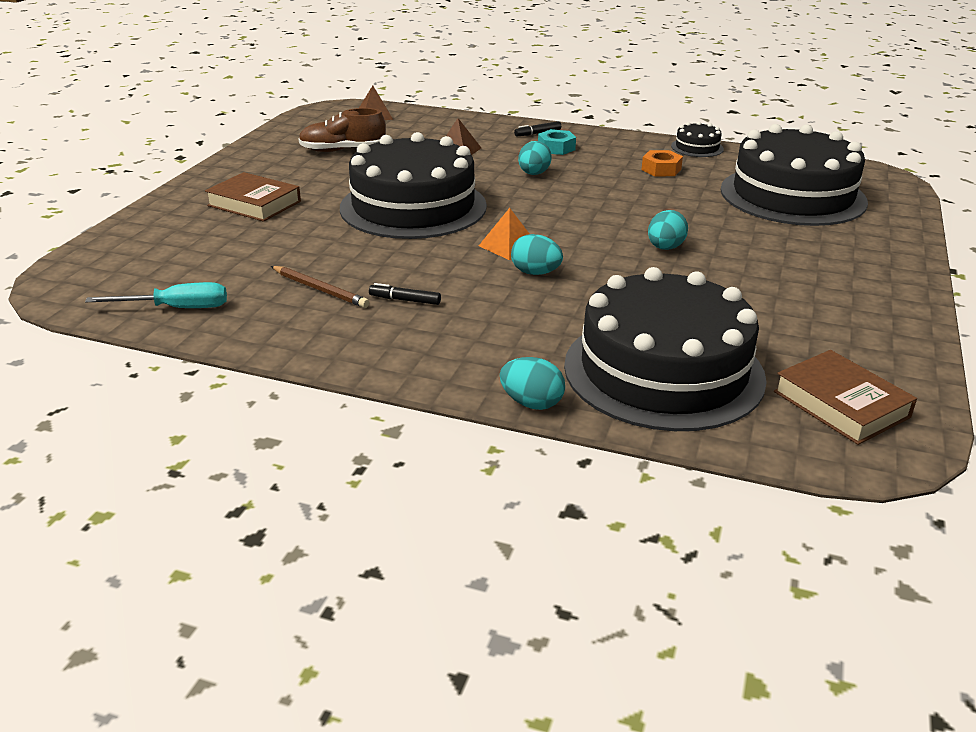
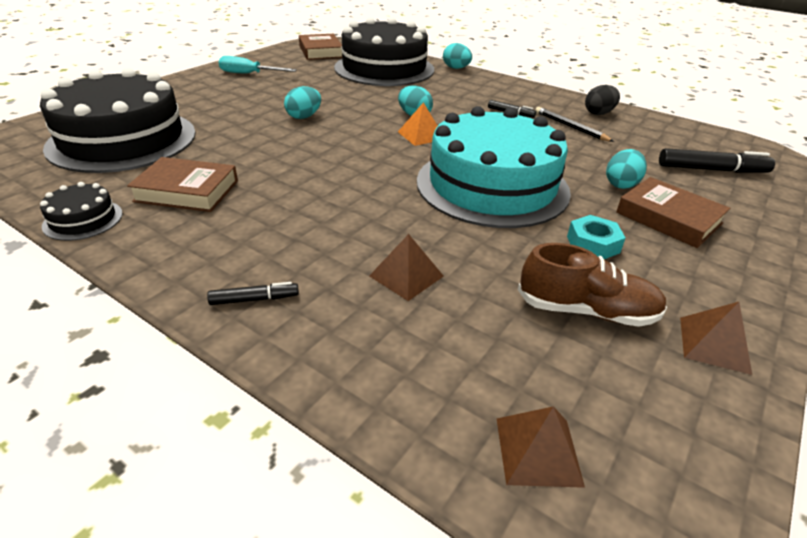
camera: 165 degrees left, 5 degrees up
(167, 255) = (711, 170): none -> black marker
(177, 308) = (666, 129): turquoise screwdriver -> turquoise screwdriver (249, 74)
(267, 324) = (599, 113): none -> black egg
(272, 148) = (714, 344): none -> brown pyramid
(320, 289) = (570, 127): brown pencil -> black pencil
(413, 207) = (492, 185): black cake -> turquoise cake
(533, 174) = (337, 209): turquoise egg -> turquoise egg (621, 184)
(556, 148) = (263, 254): turquoise nut -> turquoise nut (593, 244)
(661, 169) = (187, 191): orange nut -> brown book

